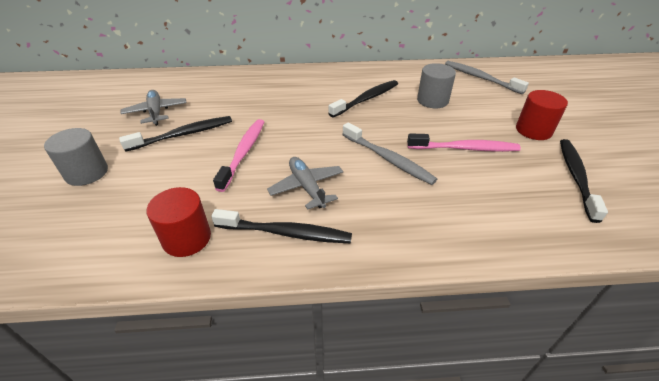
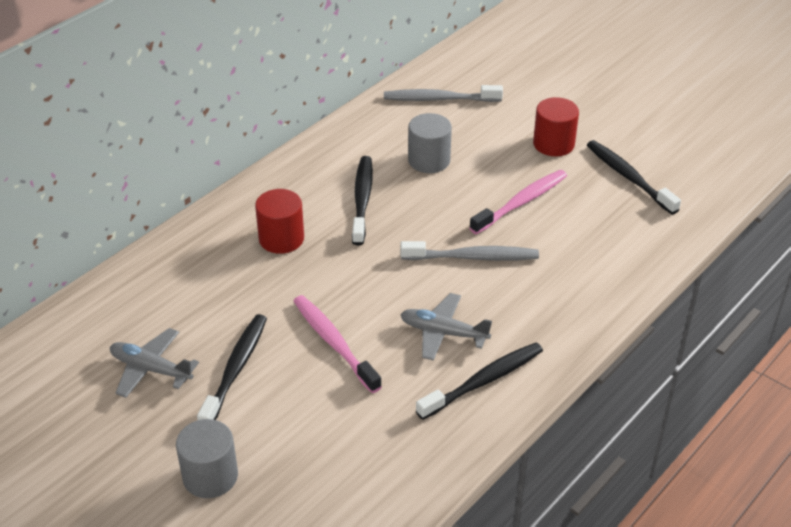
camera: 45 degrees left, 0 degrees up
(187, 238) = (414, 446): red cylinder -> red cylinder (281, 239)

